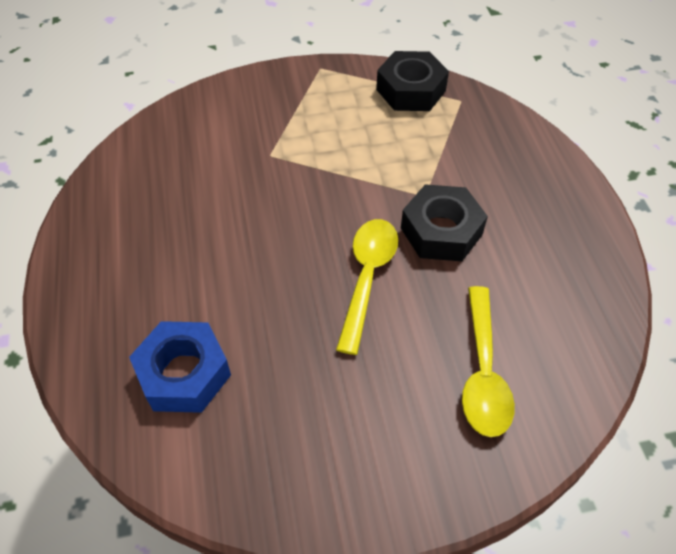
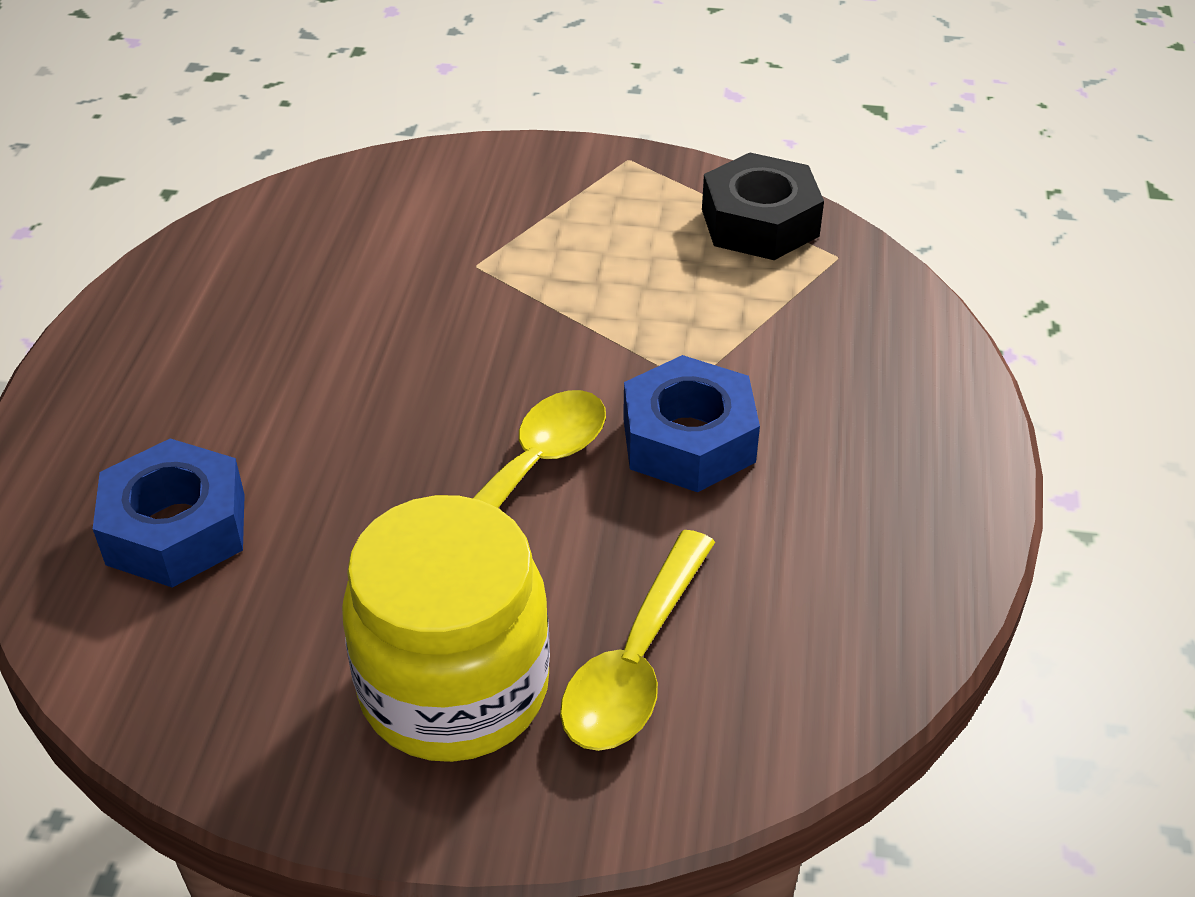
camera: 20 degrees right, 10 degrees down
(396, 422) = (454, 688): none -> yellow jar
(441, 231) = (688, 440): black nut -> blue nut

